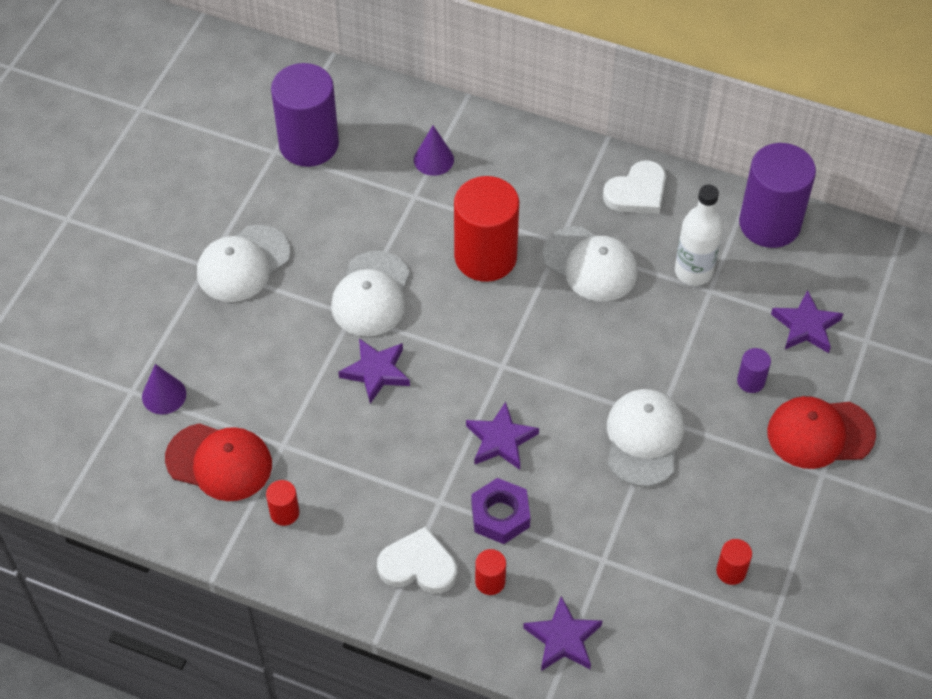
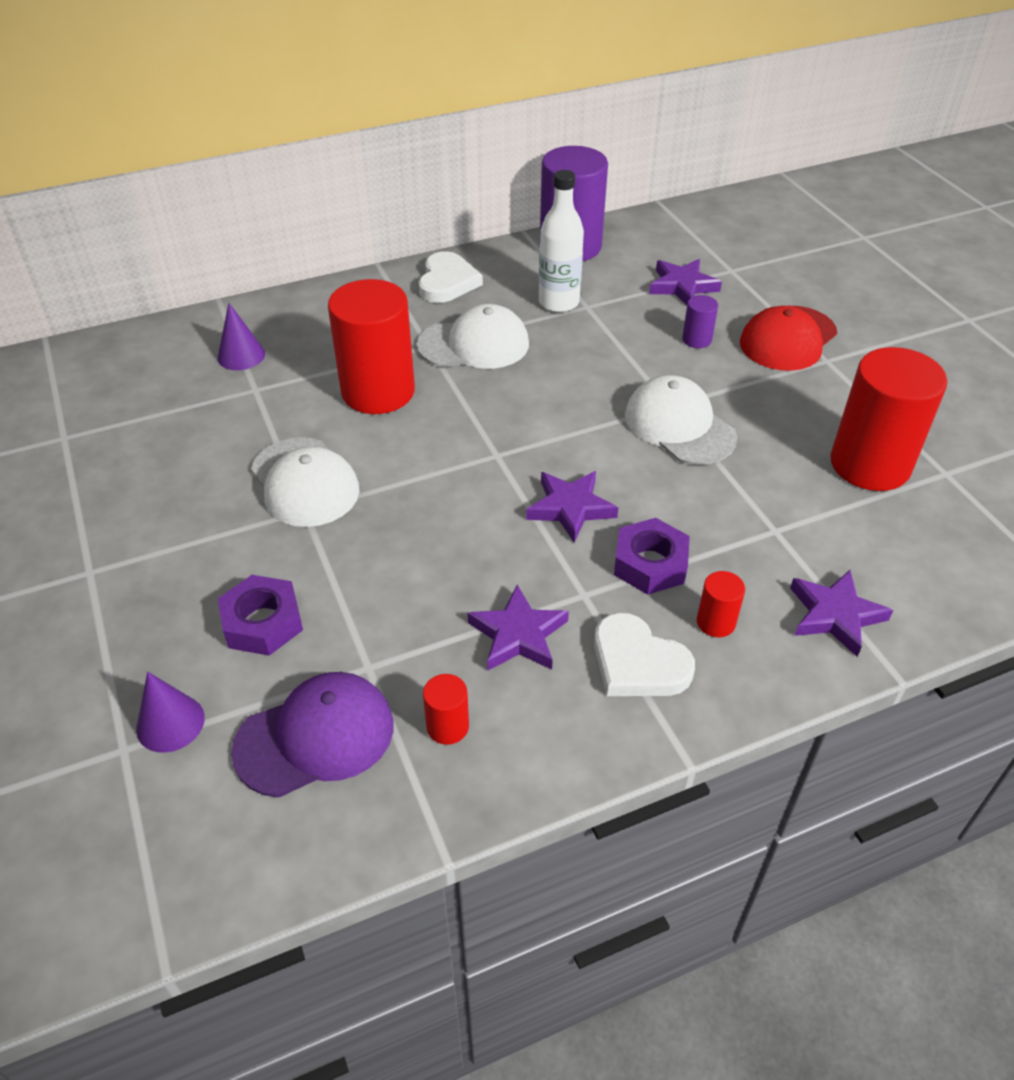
camera: 45 degrees left, 10 degrees down
(219, 462) = (315, 737): red cap -> purple cap
(243, 264) = (132, 544): white cap -> none
(259, 373) = (262, 623): none -> purple nut
(309, 144) = (96, 412): purple cylinder -> none
(376, 372) = (387, 537): purple star -> purple star (518, 635)
(418, 565) = (638, 663): white heart -> white heart turned 105 degrees counterclockwise
(731, 571) = (870, 464): red cylinder -> red cylinder, size x2.35

